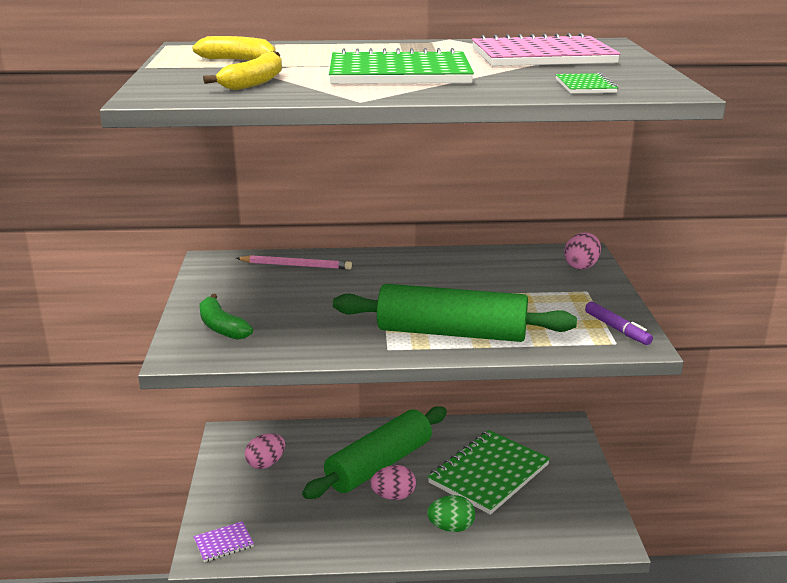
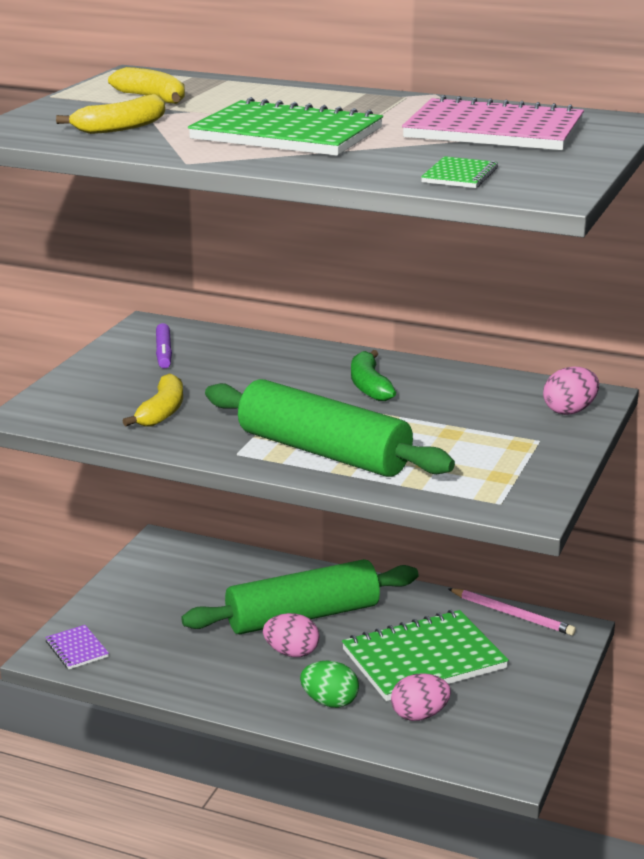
camera: 25 degrees right, 0 degrees up
(221, 327) = (92, 396): green banana -> green banana (369, 386)
(224, 543) = (77, 649): purple notebook -> purple notebook turned 60 degrees clockwise
(266, 464) = (178, 583): pink egg -> pink egg (419, 715)
(293, 328) = (162, 412): none -> yellow banana
(296, 265) = (233, 347): pink pencil -> pink pencil (512, 614)
(617, 329) = (521, 488): purple marker -> purple marker (164, 353)

